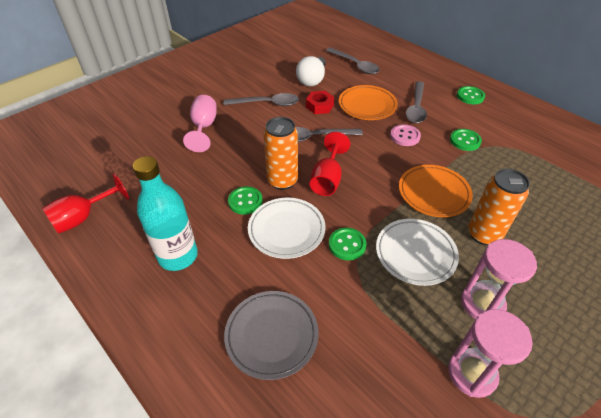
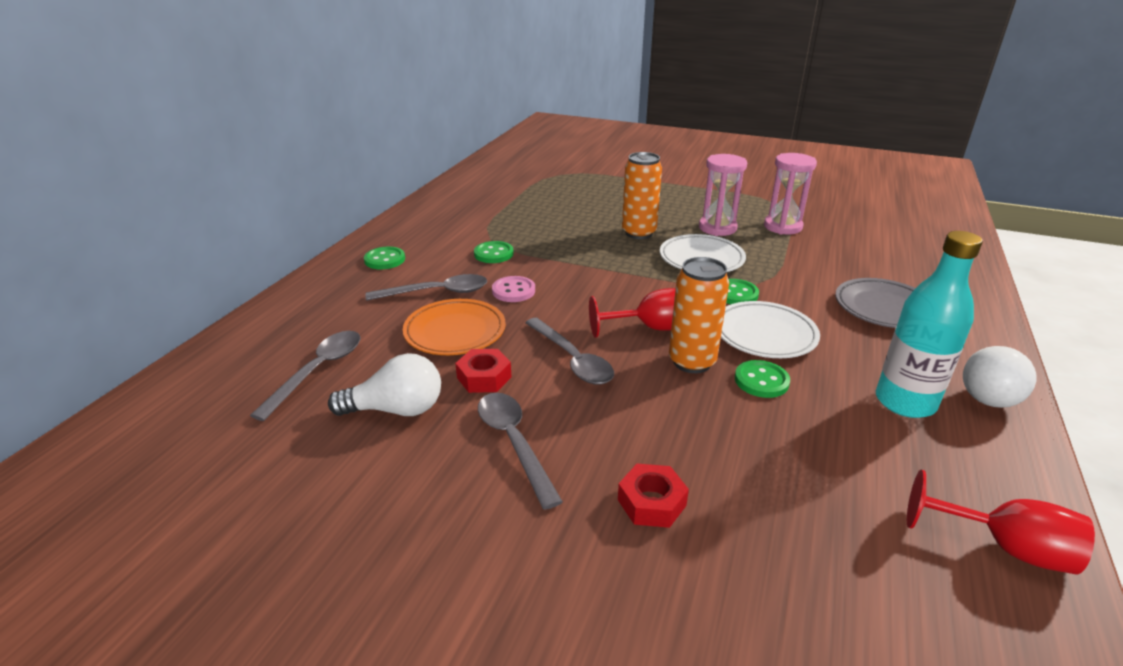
camera: 115 degrees left, 15 degrees down
(145, 313) = (991, 392): none -> white light bulb
(204, 127) = (651, 502): pink goblet -> red nut
(433, 193) = (606, 260): orange plate -> none

